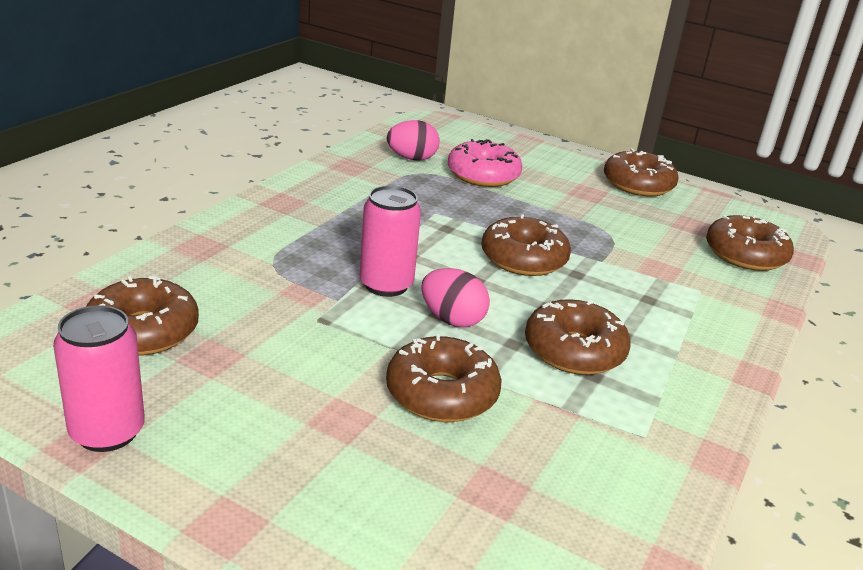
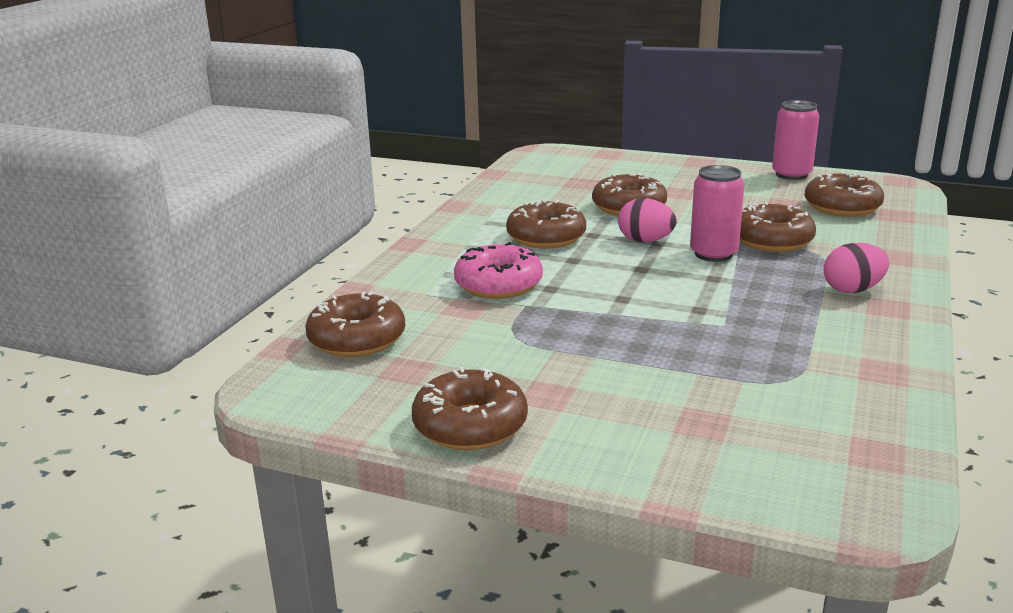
camera: 175 degrees right, 5 degrees down
(412, 158) = (820, 402): pink egg -> pink egg (852, 290)
(483, 175) = (702, 393): pink donut -> pink donut (498, 285)
(523, 259) = (606, 293): brown donut -> brown donut (772, 240)

